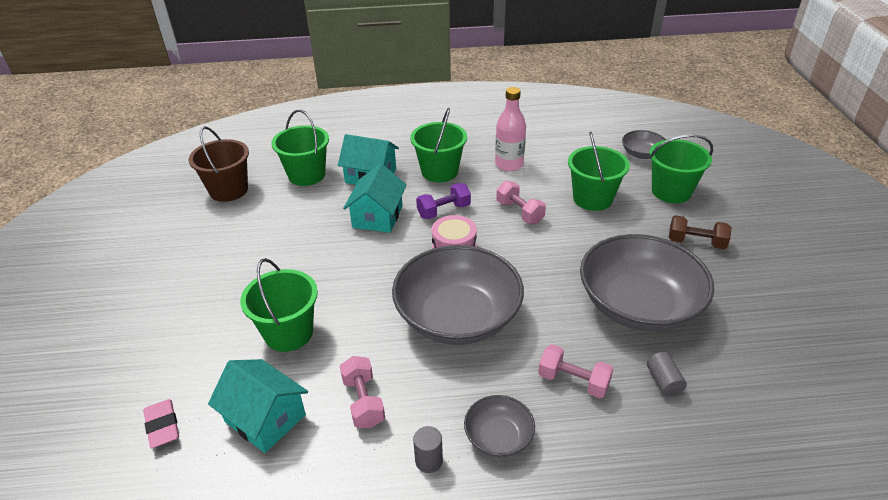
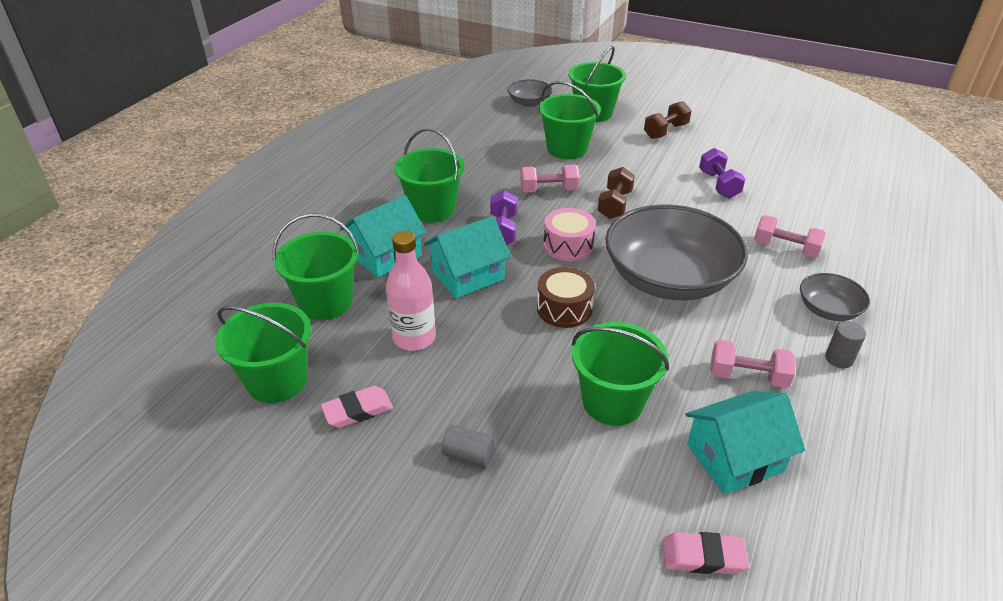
camera: 60 degrees left, 0 degrees up
(220, 228) = (358, 410): none -> pink eraser
(229, 190) = (277, 380): brown bucket -> green bucket
(375, 274) = (564, 309): none -> brown drum
(377, 216) = (467, 275): turquoise house -> turquoise house turned 75 degrees counterclockwise
(509, 164) = (468, 167): pink bottle -> pink bottle (414, 338)
(535, 253) = (615, 205): none -> brown dumbbell
(573, 381) = (785, 249): pink dumbbell -> pink dumbbell turned 60 degrees clockwise
(638, 305) = (718, 185): grey bowl -> purple dumbbell
(663, 381) = (807, 209): grey cylinder -> grey cylinder (469, 455)

